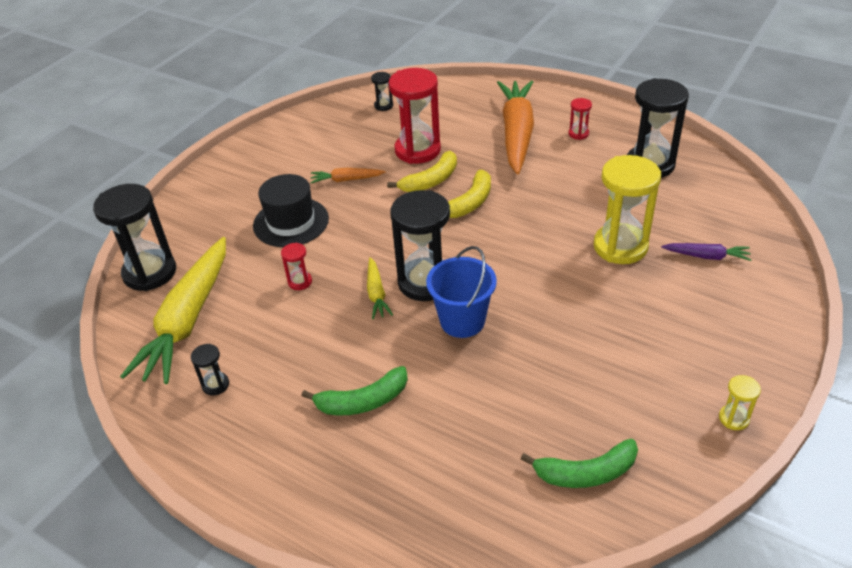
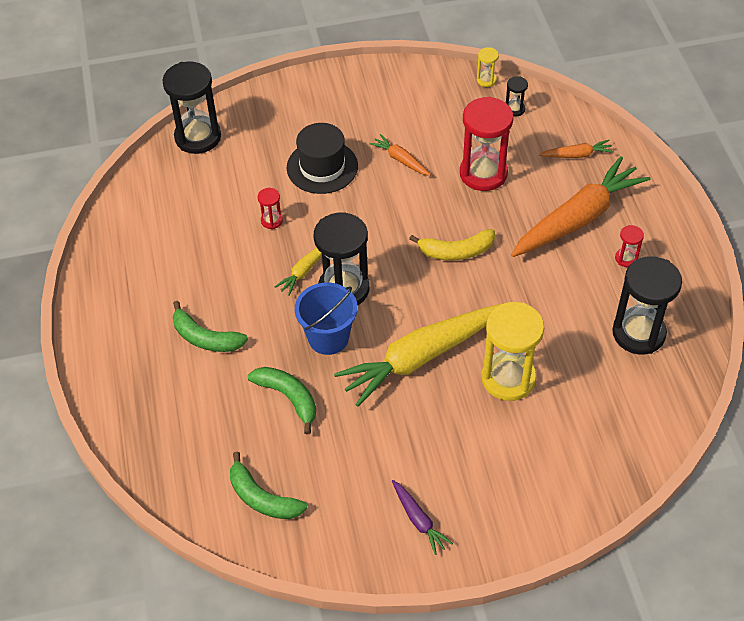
camera: 45 degrees right, 10 degrees up
(188, 320) = (180, 193): yellow carrot -> yellow carrot (420, 358)
(215, 385) = (145, 253): black hourglass -> none
(431, 181) = (456, 209): yellow banana -> none
(462, 104) = (576, 155): none -> orange carrot
(495, 385) = (288, 398): none -> green banana
(706, 256) = (557, 441): purple carrot -> purple carrot (418, 520)
(733, 418) = (393, 555): yellow hourglass -> yellow hourglass (486, 80)

